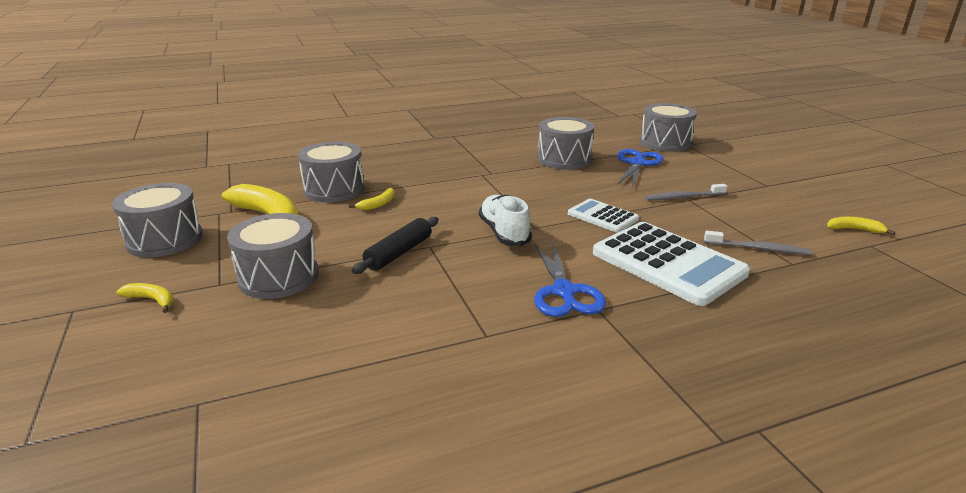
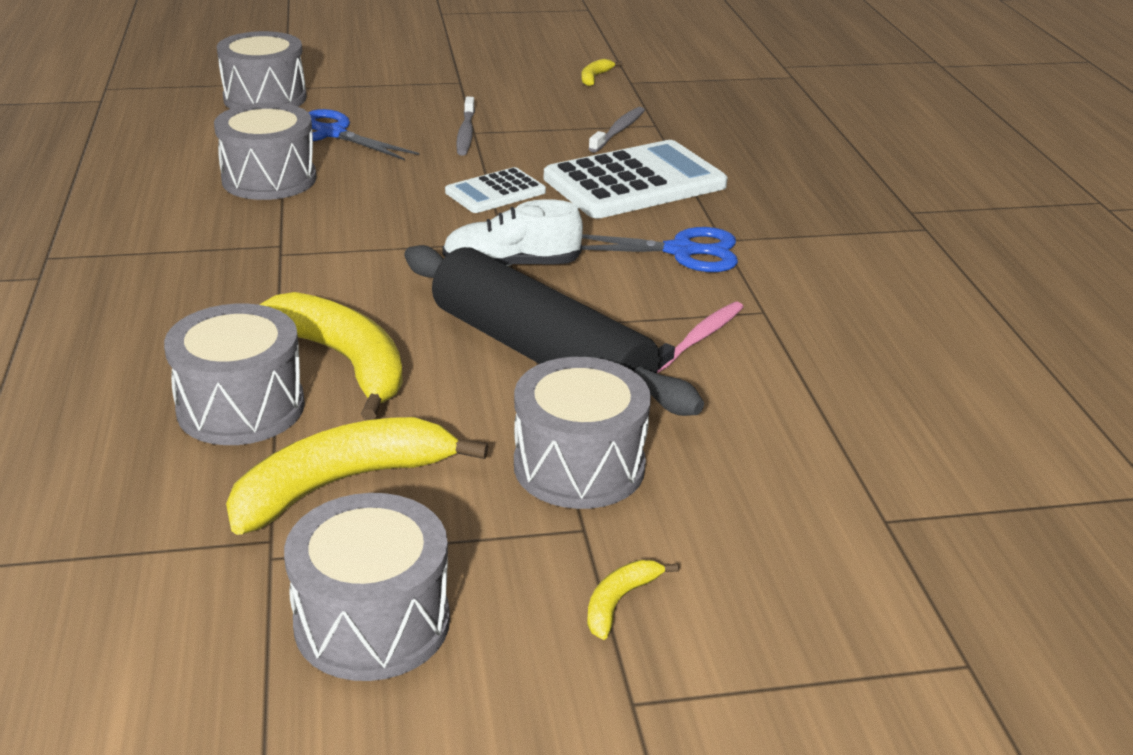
camera: 80 degrees left, 5 degrees up
(378, 204) = (345, 362): yellow banana -> yellow banana, size x2.24
(399, 253) = (540, 353): black rolling pin -> black rolling pin, size x1.95
(435, 308) = (699, 338): none -> pink toothbrush

